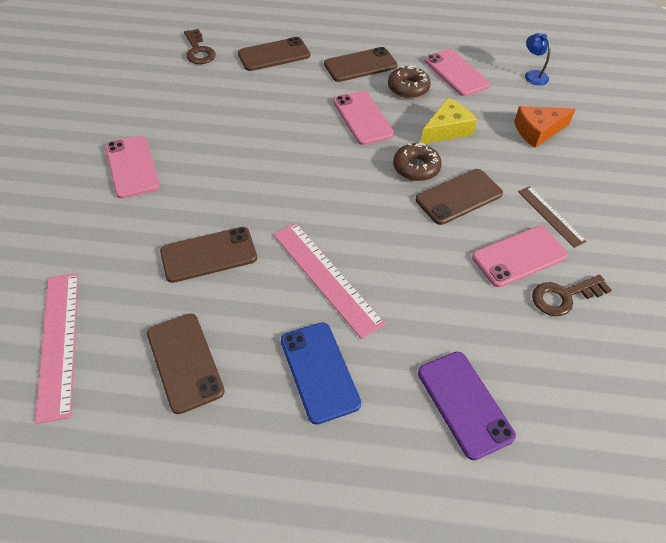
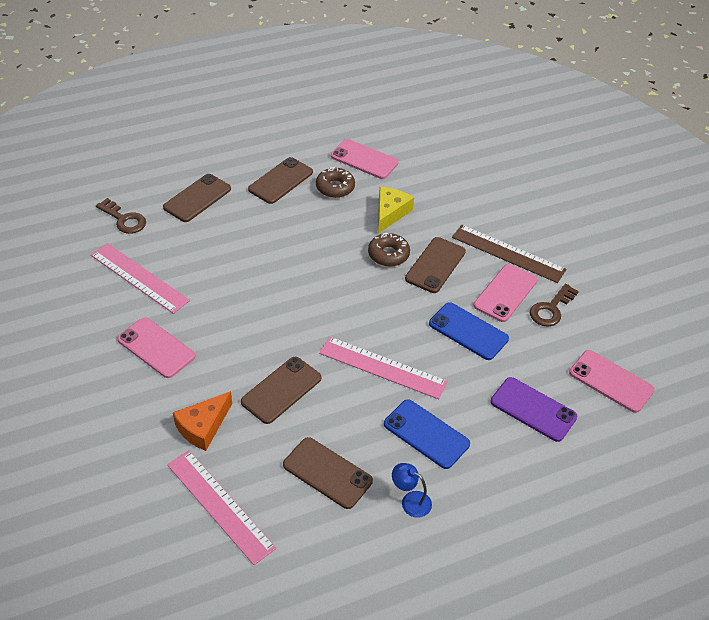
camera: 30 degrees left, 5 degrees down
(170, 102) = (139, 278): none -> pink ruler
(363, 118) = (317, 228): pink phone -> pink phone (611, 381)
(447, 280) = (468, 331): none -> blue phone
(533, 75) = (425, 139): blue lamp -> blue lamp (410, 501)
(538, 131) = (458, 188): orange cheese -> orange cheese (203, 427)
(551, 216) = (508, 253): brown ruler -> brown ruler, size x1.67

